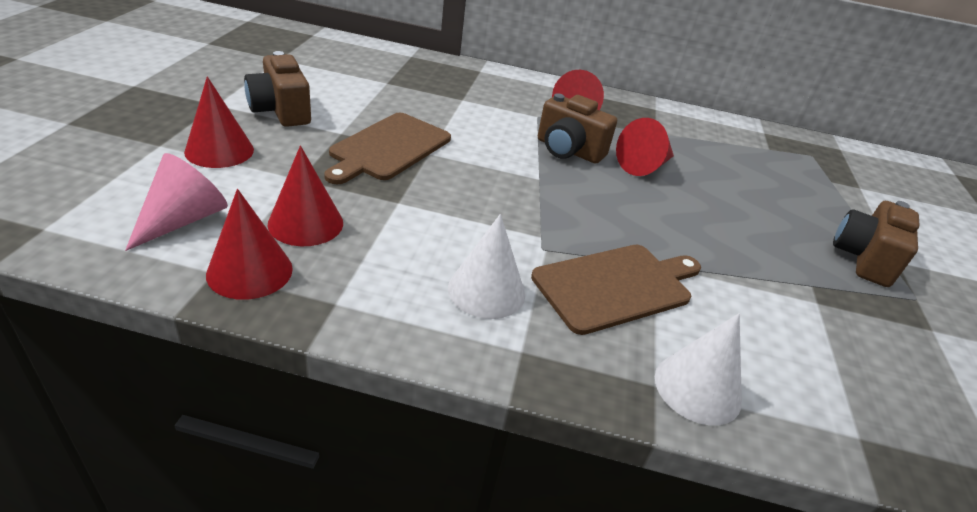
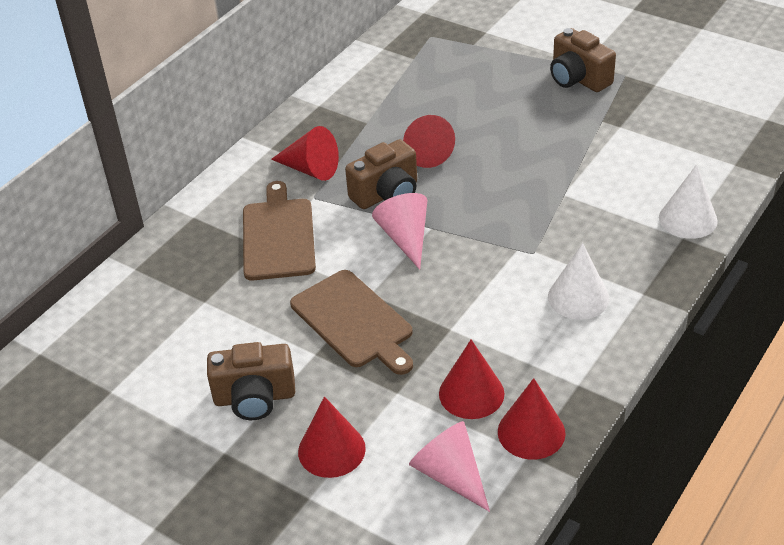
camera: 60 degrees left, 5 degrees up
(515, 165) = (405, 238): none -> pink cone
(616, 286) = (585, 224): brown cutting board -> brown cutting board (278, 236)

